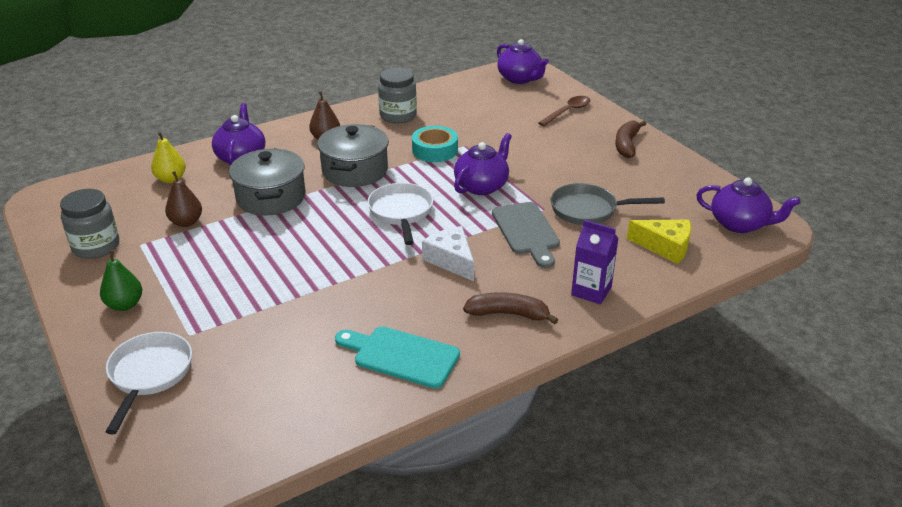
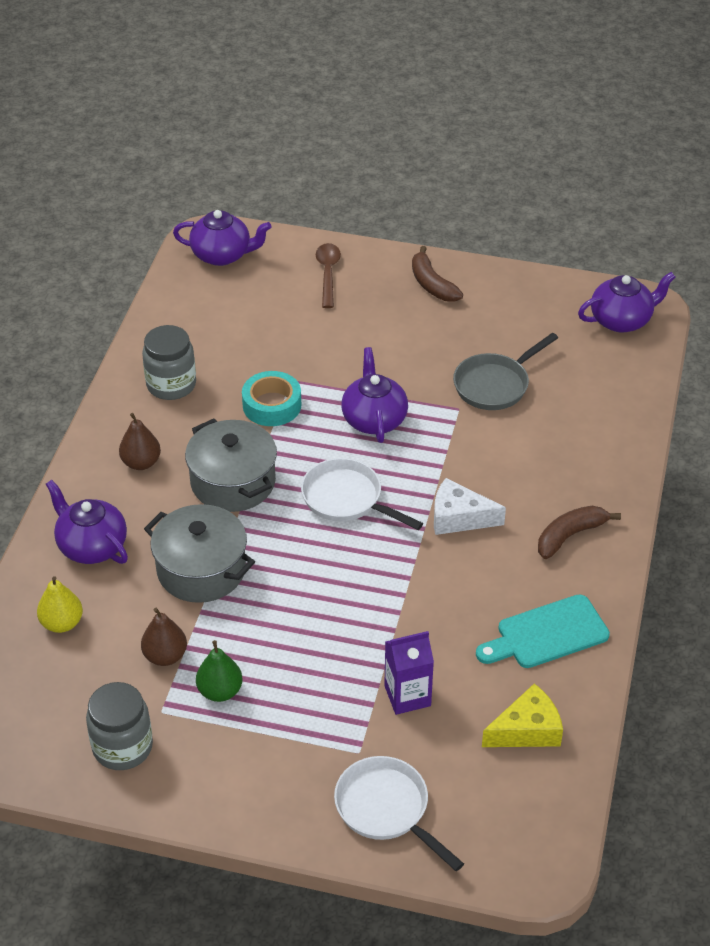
camera: 45 degrees left, 10 degrees up
(125, 305) = (256, 774): green pear -> green pear (220, 691)
(526, 231) = (477, 444): grey cutting board -> none
(591, 291) = (599, 468): purple carton -> purple carton (407, 696)
(665, 247) = (597, 383): yellow cheese -> yellow cheese (527, 730)

